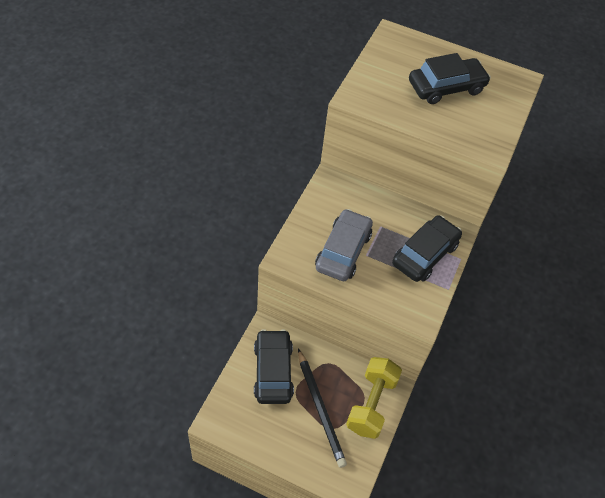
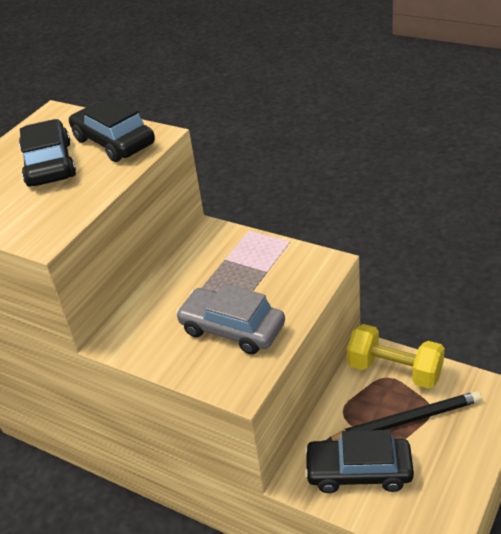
camera: 75 degrees left, 15 degrees down
(425, 254) = (241, 257): black car -> black car (114, 142)

